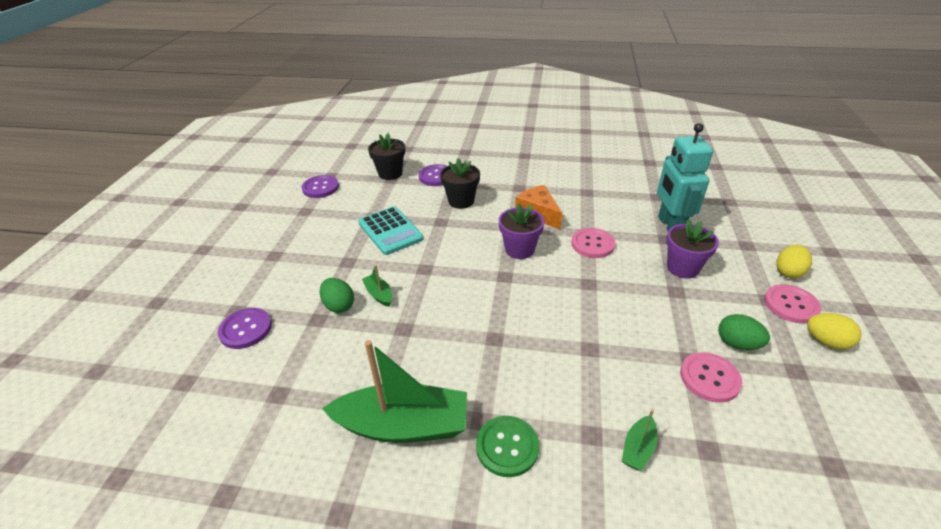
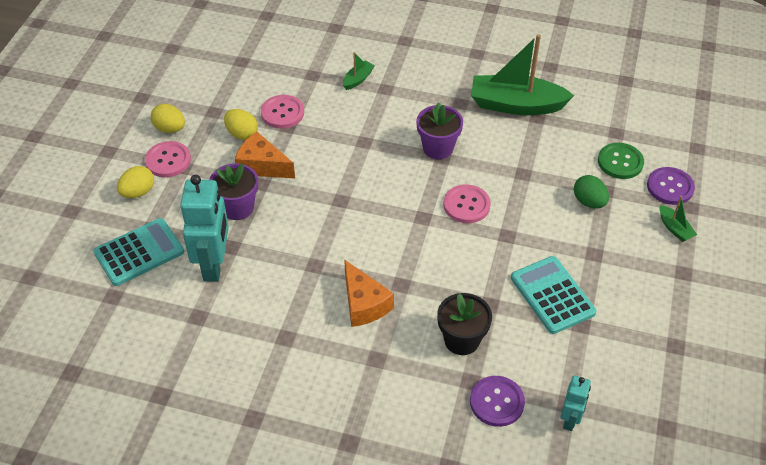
camera: 175 degrees left, 10 degrees up
(320, 188) = (671, 396): purple button -> none
(379, 294) = (551, 210): green boat -> green boat (674, 228)
(390, 173) = (570, 419): black flower pot -> turquoise robot
(507, 447) = (444, 87): green button -> green button (620, 162)
(519, 249) = (400, 249): purple flower pot -> purple flower pot (438, 148)
(592, 244) = (316, 248): pink button -> pink button (466, 205)
(688, 309) = (262, 166): none -> orange cheese
(737, 343) = (242, 134): green egg -> yellow egg
(738, 228) = (139, 252): none -> turquoise calculator

